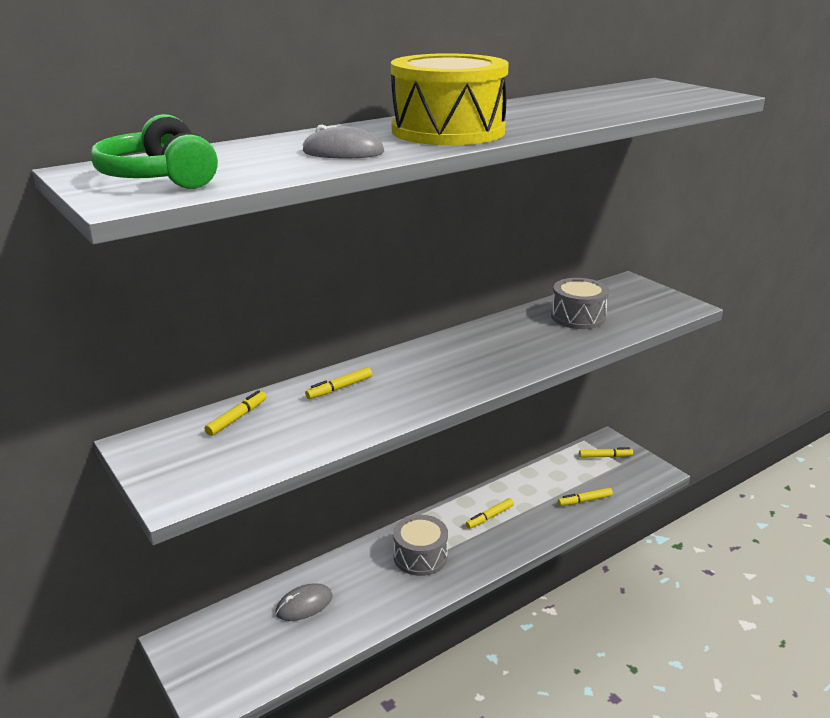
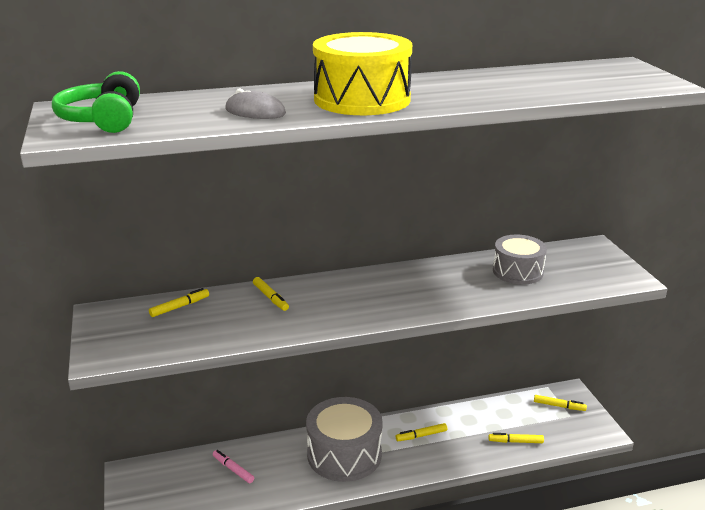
camera: 20 degrees right, 0 degrees up
(304, 605) = (233, 469): grey mouse -> pink marker
(339, 388) = (270, 298): yellow marker -> yellow marker turned 105 degrees counterclockwise
(420, 556) = (344, 454): grey drum -> grey drum, size x1.58

